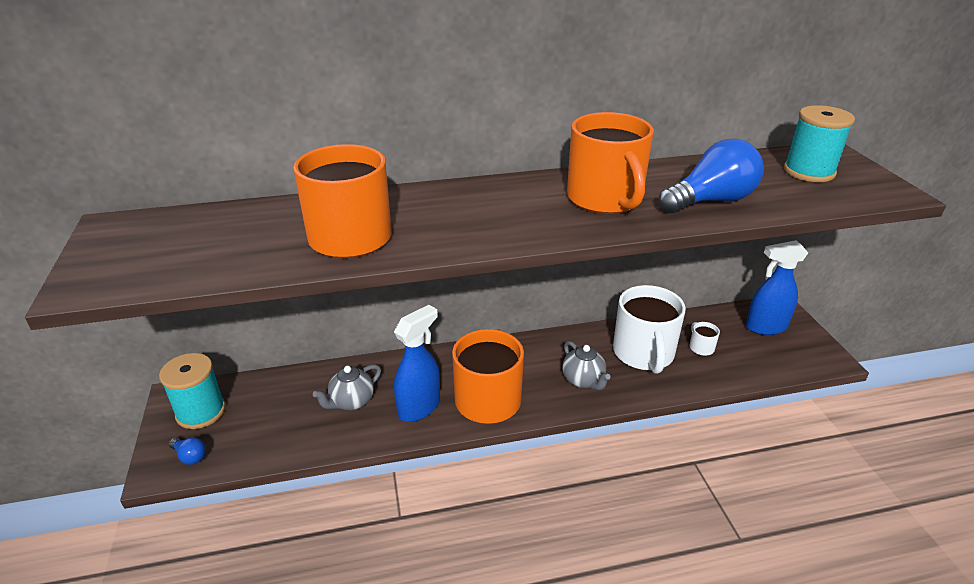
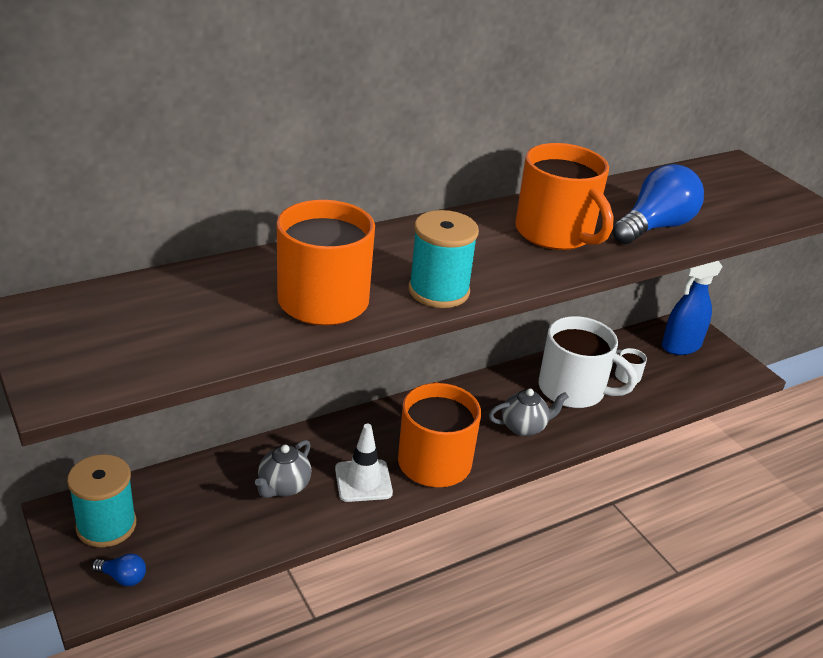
camera: 20 degrees left, 0 degrees up
(419, 407) = (363, 481): blue spray bottle -> white traffic cone
(583, 380) = (524, 427): grey teapot -> grey teapot turned 60 degrees counterclockwise
(643, 353) = (573, 390): white mug -> white mug turned 45 degrees counterclockwise
(809, 172) = (727, 187): turquoise spool -> turquoise spool (438, 291)

